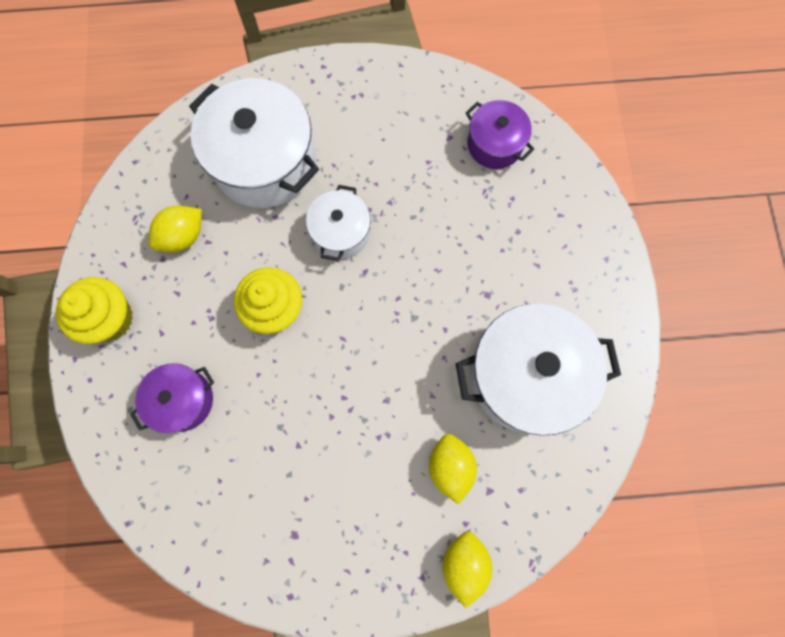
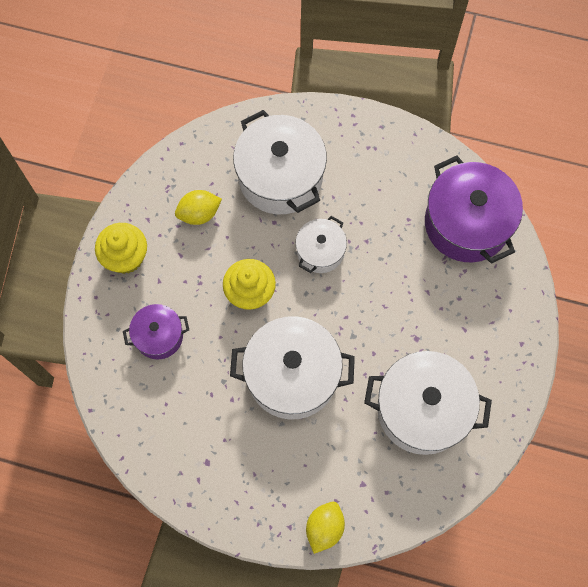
camera: 20 degrees right, 5 degrees down
(360, 390) = (292, 375): none -> white pot
(450, 466) = (340, 455): yellow lemon -> none
(494, 144) = (466, 223): purple pot -> purple pot, size x1.83

